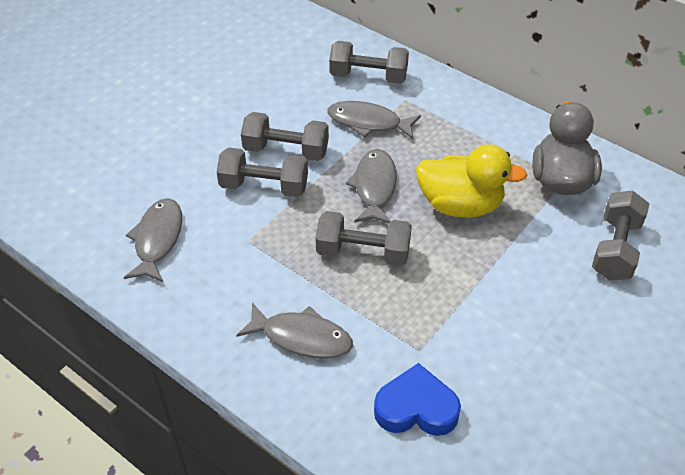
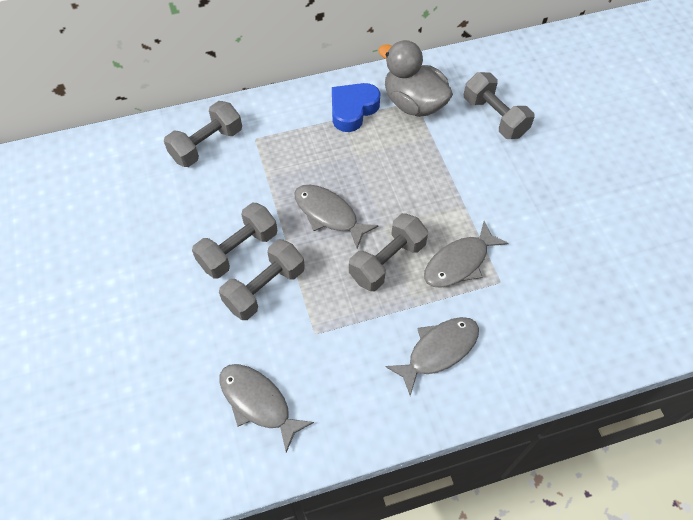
camera: 55 degrees left, 10 degrees up
(368, 123) = (258, 177): grey fish -> grey fish (459, 262)
(416, 408) = (547, 314): blue heart -> blue heart (353, 110)
(460, 205) = (390, 174): yellow duck -> none

